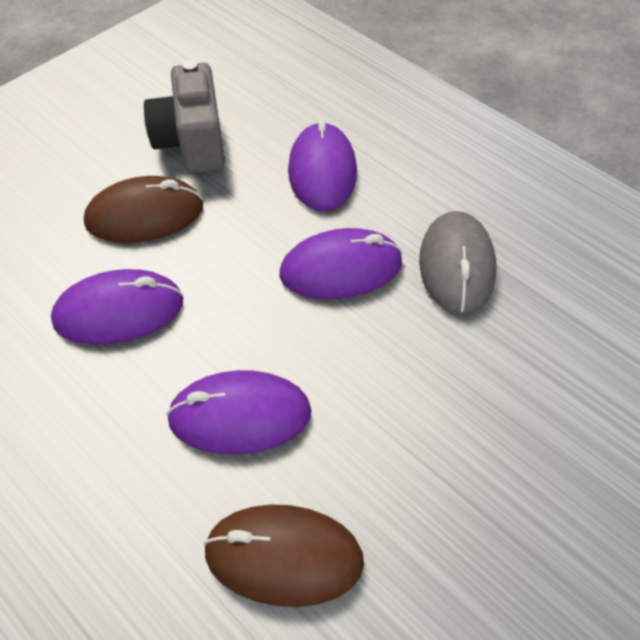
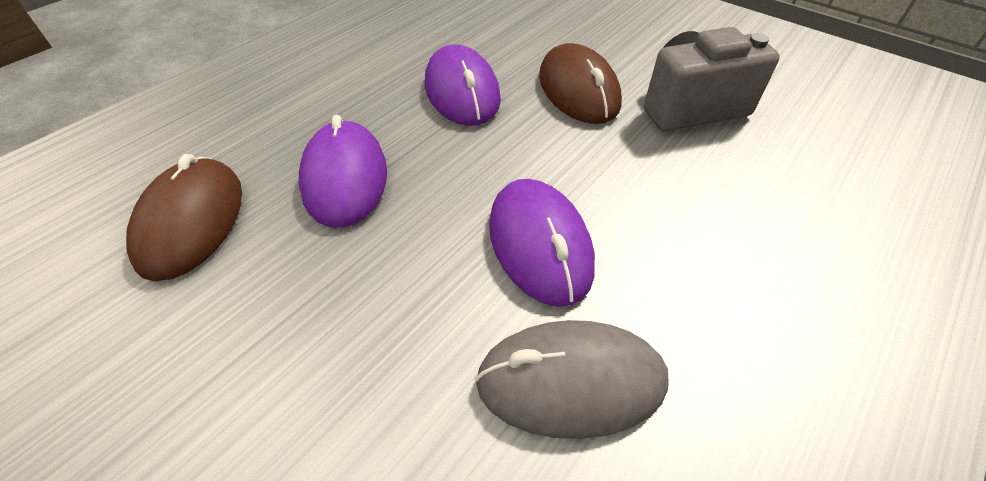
camera: 85 degrees right, 5 degrees down
(322, 171) = (698, 216): purple mouse -> none

